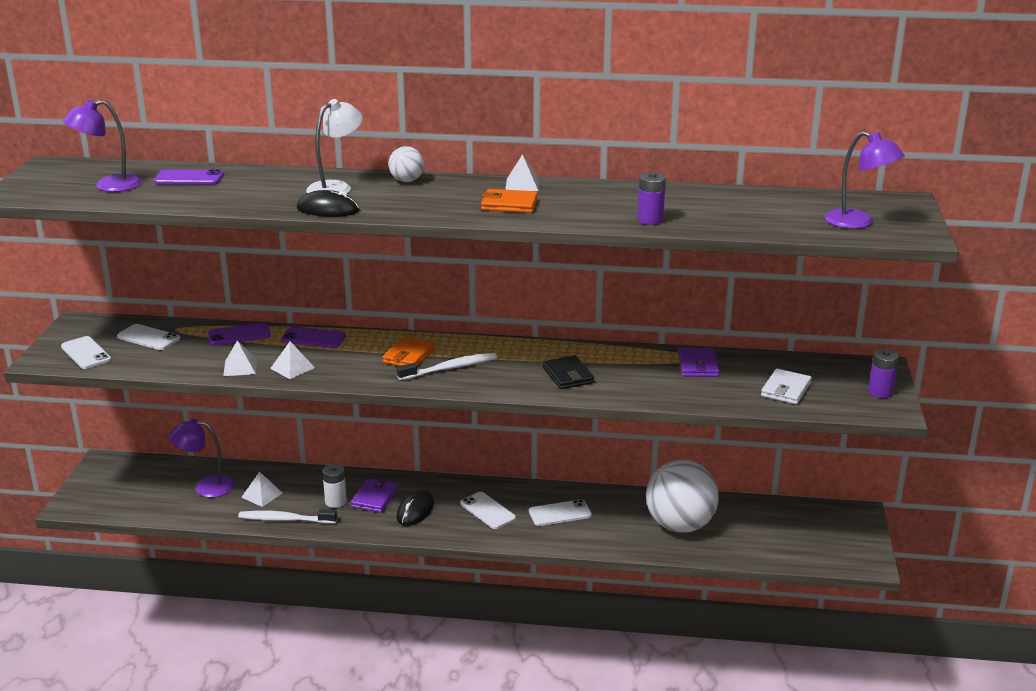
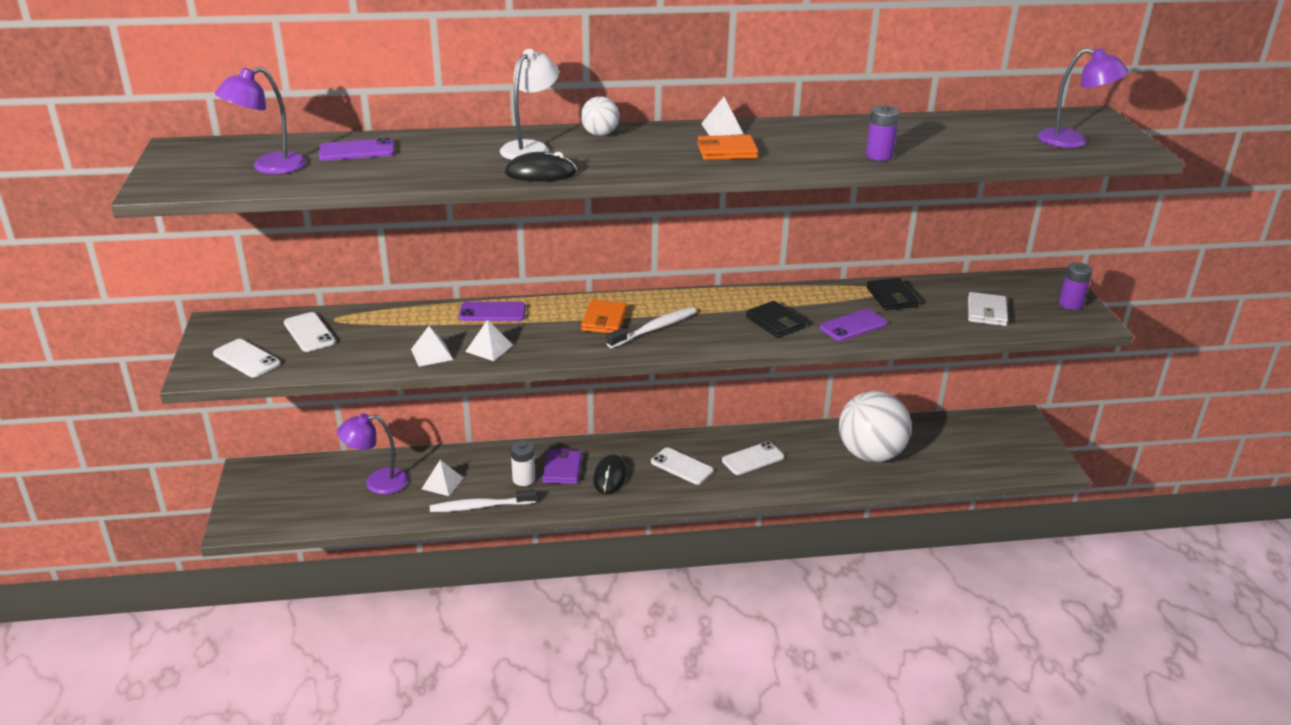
camera: 15 degrees left, 5 degrees up
(148, 338) = (309, 332): white phone -> white phone turned 45 degrees clockwise
(239, 335) = (409, 318): purple phone -> purple phone (853, 326)
(698, 365) = (891, 297): purple wallet -> black wallet

